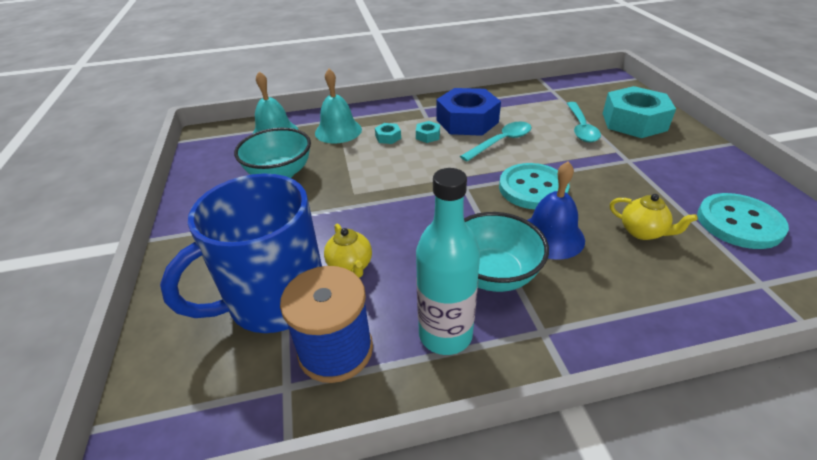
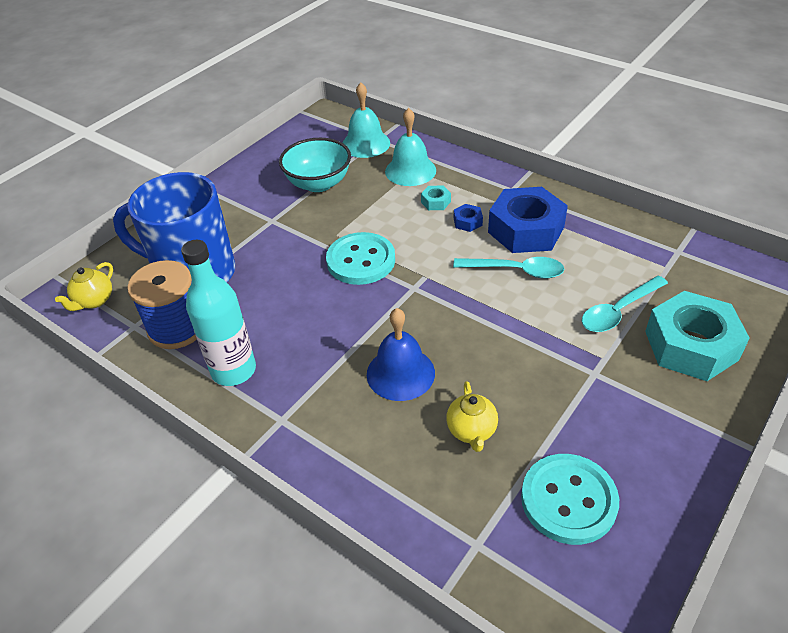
camera: 50 degrees right, 5 degrees up
(350, 266) = (255, 286): yellow teapot -> yellow teapot (94, 301)
(428, 136) = (467, 222): turquoise nut -> blue nut
(493, 274) = (318, 362): turquoise bowl -> none
(533, 188) = (460, 329): turquoise button -> turquoise button (361, 260)

